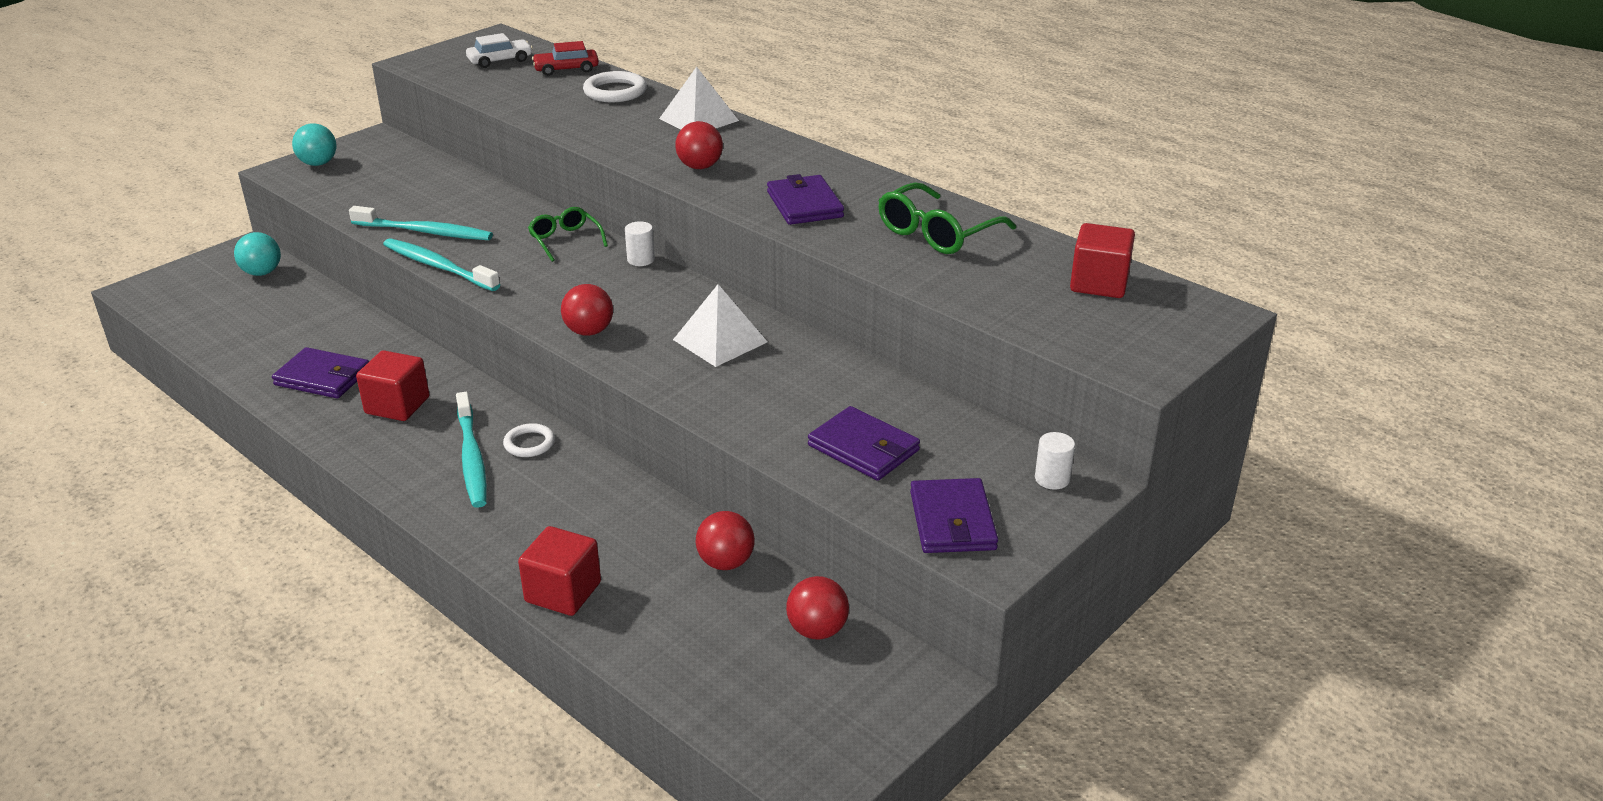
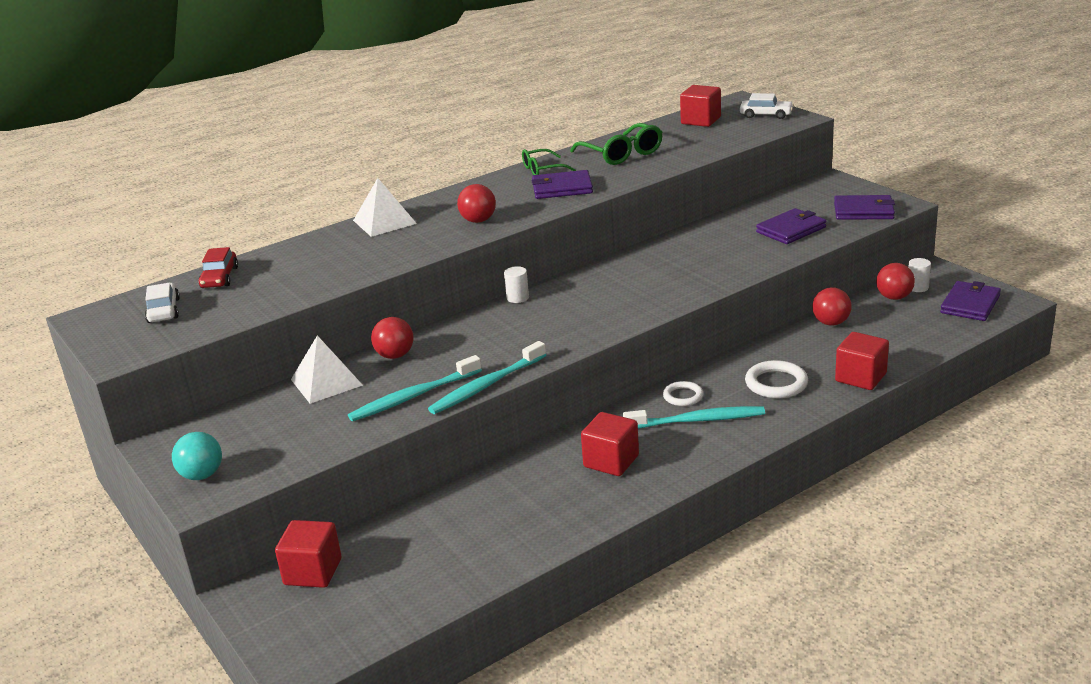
camera: 75 degrees left, 5 degrees down
(262, 273) = (313, 572): turquoise ball -> red cube
(323, 377) = (550, 506): purple wallet -> purple wallet (970, 304)
(425, 232) = (413, 397): turquoise toothbrush -> turquoise toothbrush turned 150 degrees counterclockwise
(565, 240) = (466, 329): green glasses -> green glasses (542, 170)
(589, 331) = (624, 315): red ball -> red ball (395, 355)
(615, 92) = (296, 255): white ring -> white ring (776, 383)
(720, 341) = (652, 269): white pyramid -> white pyramid (326, 382)
(1052, 479) = (825, 186): white cylinder -> white cylinder (917, 287)
(1149, 340) = (766, 115): none -> white car

